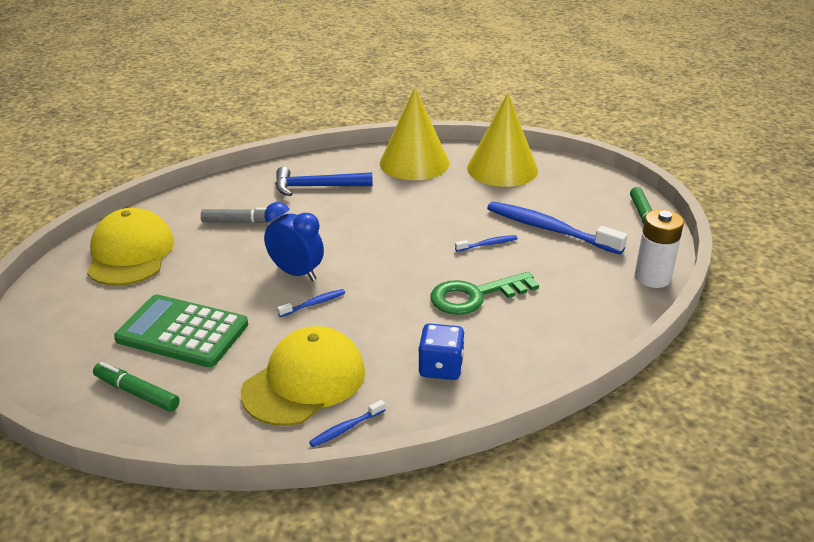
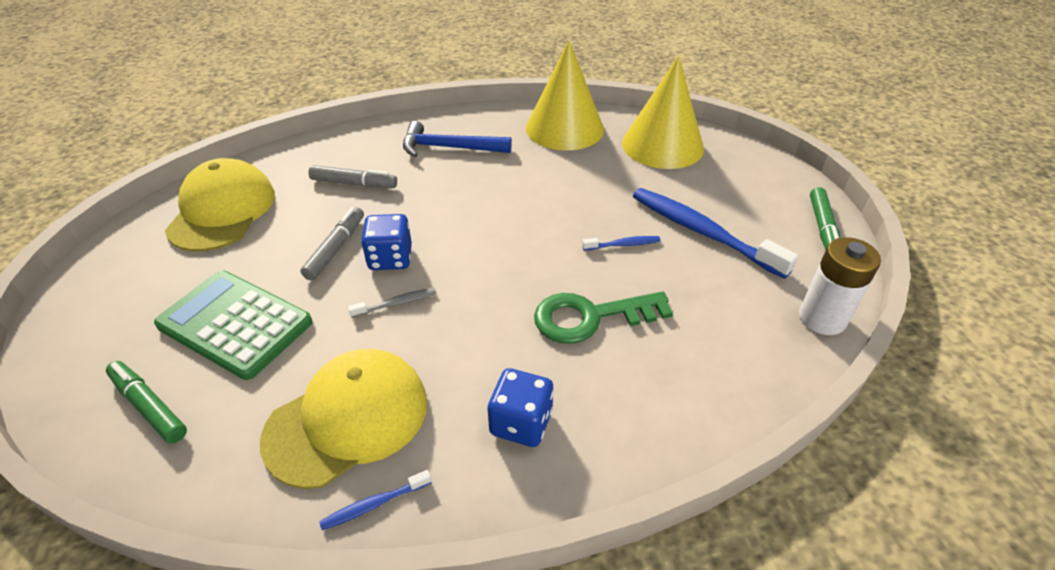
camera: 10 degrees right, 10 degrees up
(246, 271) = (336, 248): none -> grey marker
(296, 273) = (390, 258): blue clock -> blue dice
(314, 304) = (396, 303): blue toothbrush -> grey toothbrush

